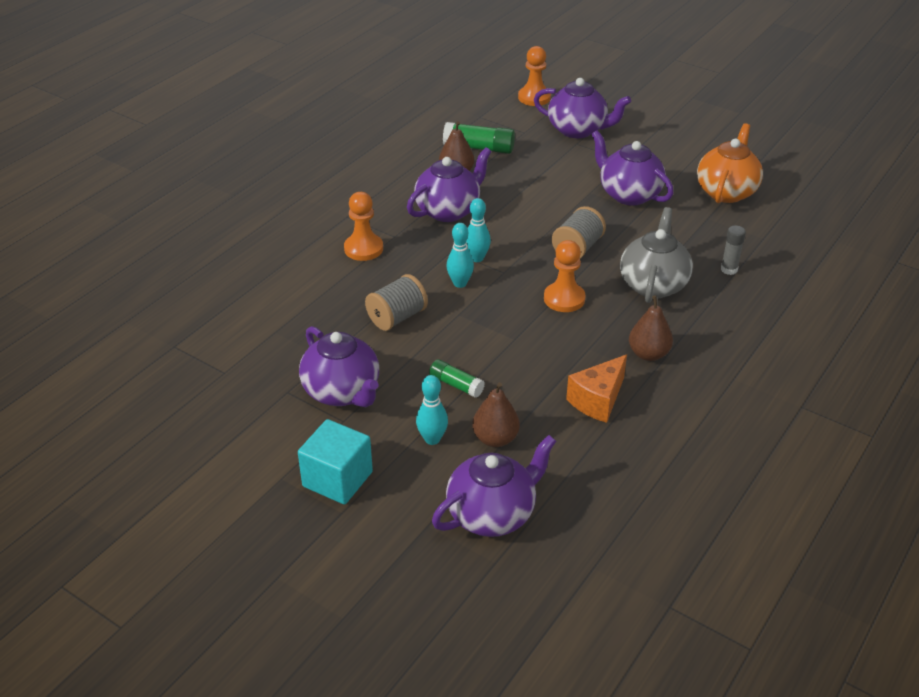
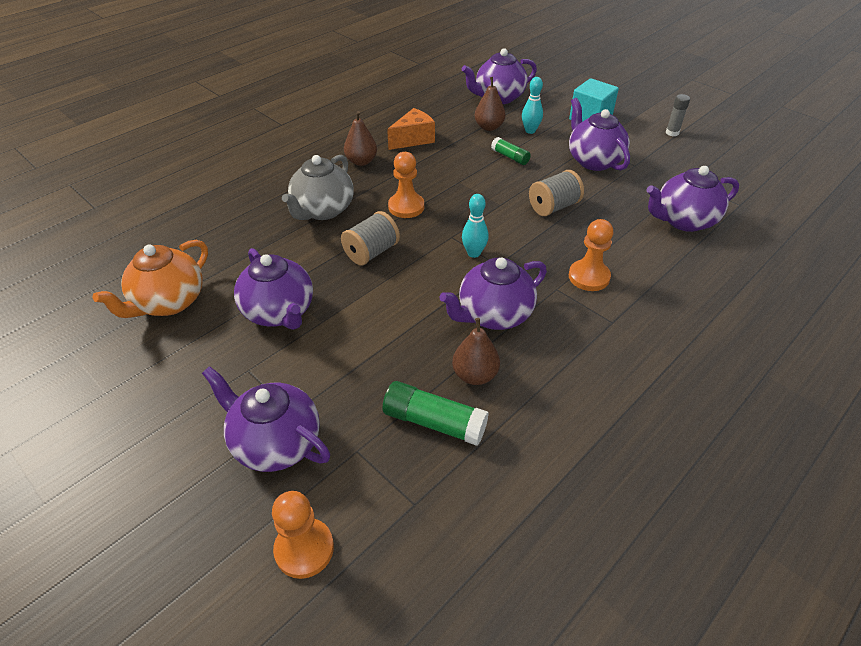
camera: 170 degrees left, 5 degrees up
(250, 317) = (683, 221): none -> purple teapot
(460, 283) = (495, 230): turquoise bowling pin -> none
(729, 269) = (246, 216): grey glue stick -> grey glue stick (672, 133)

